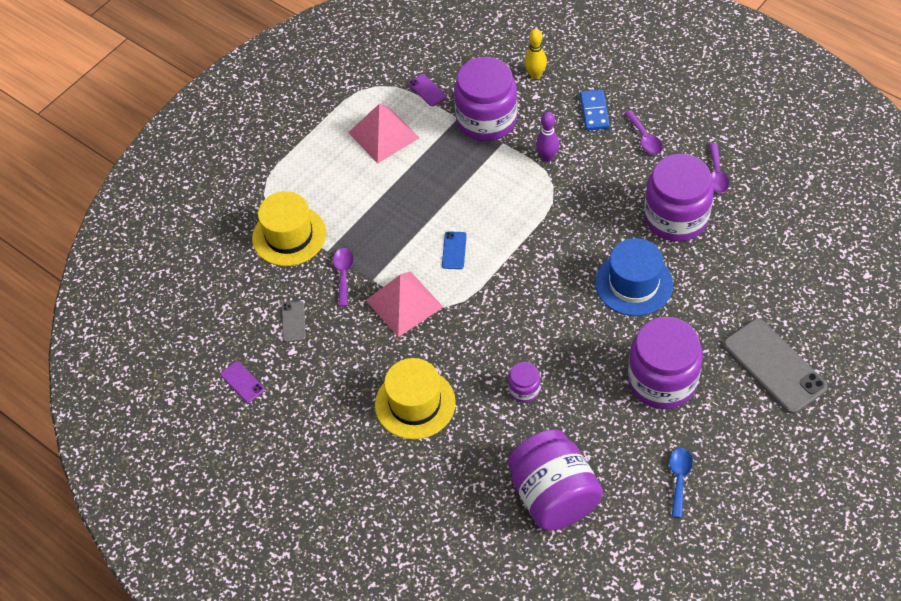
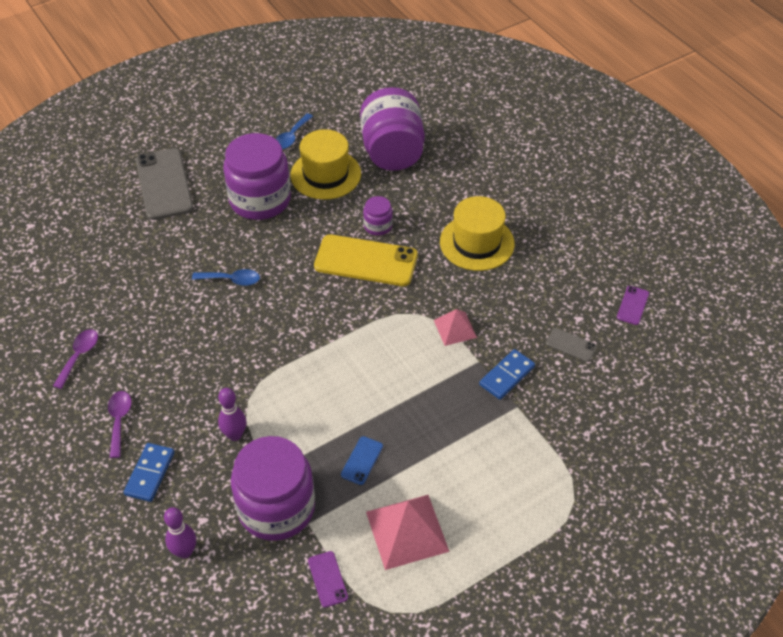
camera: 165 degrees left, 5 degrees down
(242, 382) = (632, 305): purple phone -> purple phone turned 45 degrees clockwise
(289, 236) = (555, 437): yellow hat -> yellow hat (325, 174)
(293, 321) = (571, 345): grey phone -> grey phone turned 75 degrees counterclockwise
(343, 274) = (507, 376): purple spoon -> blue domino
(404, 303) = (455, 328): pink pyramid -> pink pyramid, size x0.59
(454, 250) = (384, 364): blue phone -> blue phone (362, 460)
(517, 345) = (366, 261): none -> yellow phone
(535, 75) = (185, 552): yellow bowling pin -> purple bowling pin
(634, 283) = (231, 280): blue hat -> blue spoon
(676, 218) = (151, 326): purple jar -> none

